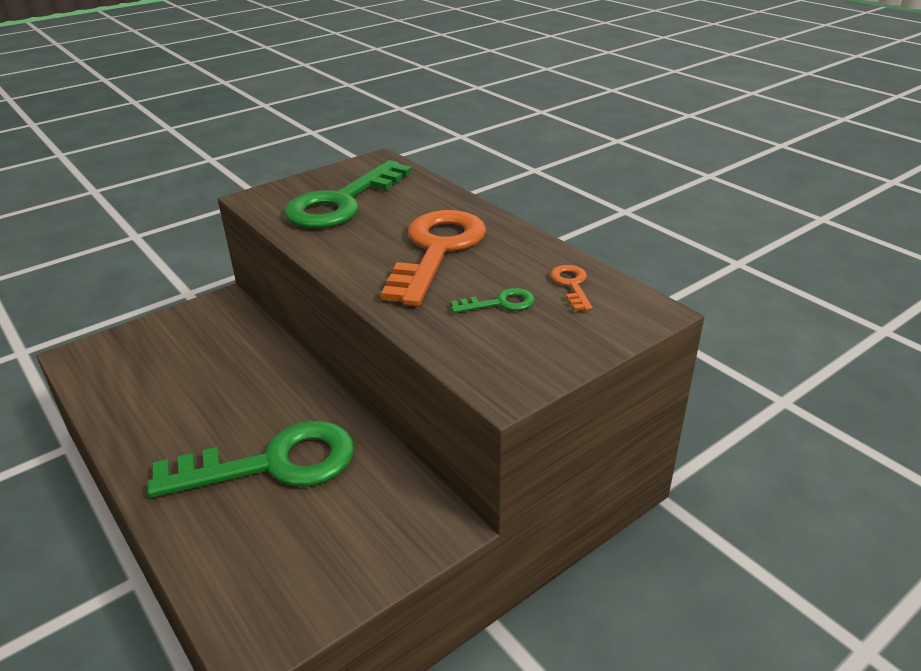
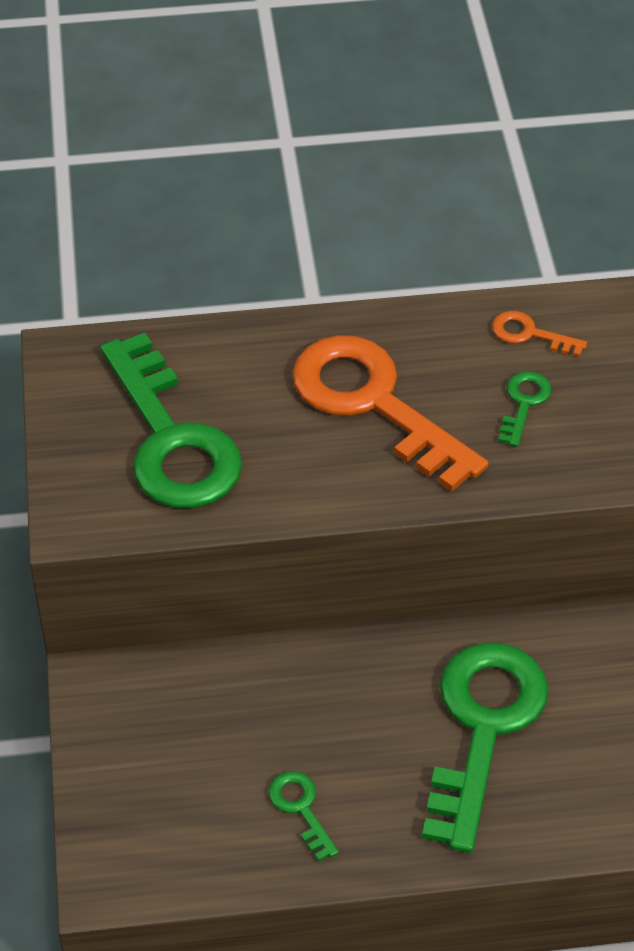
camera: 60 degrees left, 15 degrees up
(161, 407) = (301, 809): none -> green key

